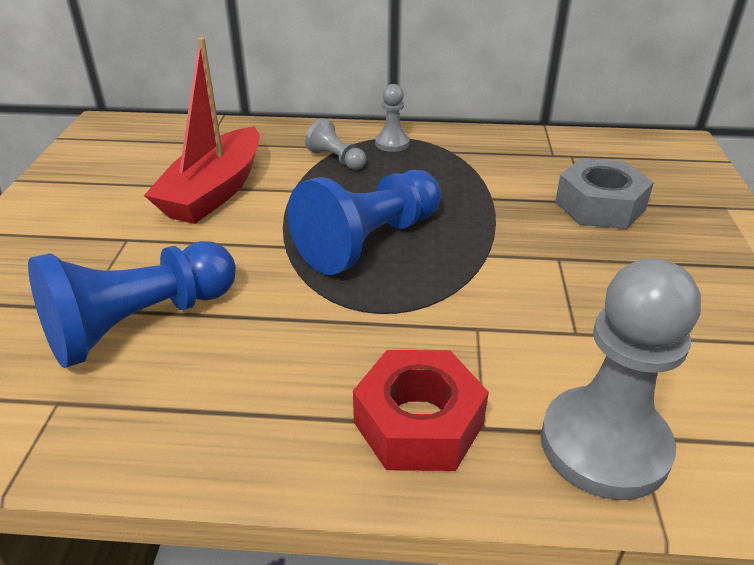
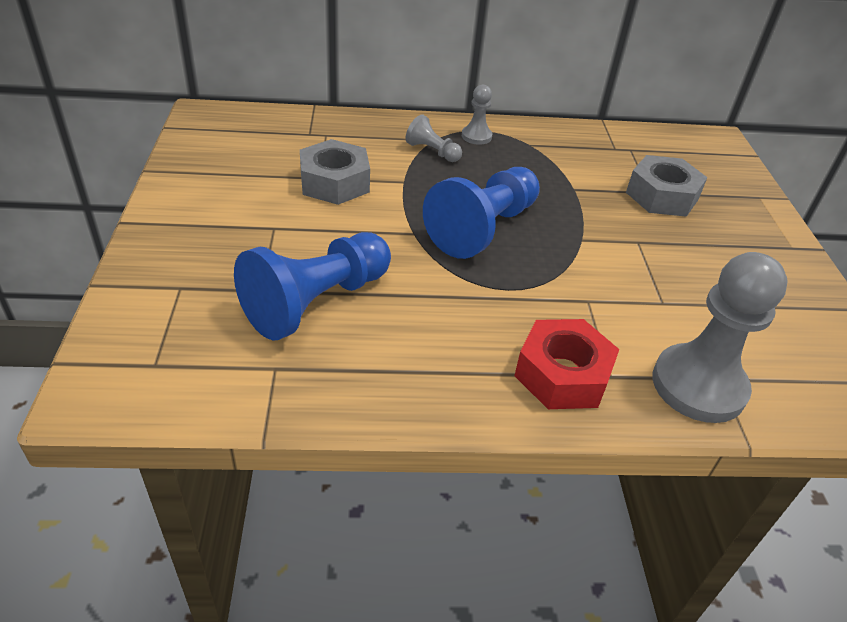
camera: 10 degrees left, 5 degrees up
(214, 191) = (334, 182): red boat -> grey nut

